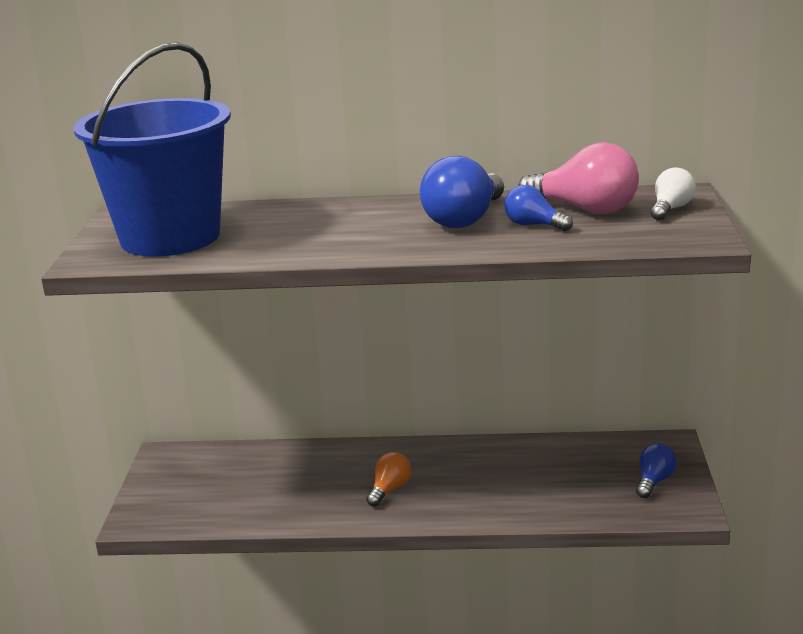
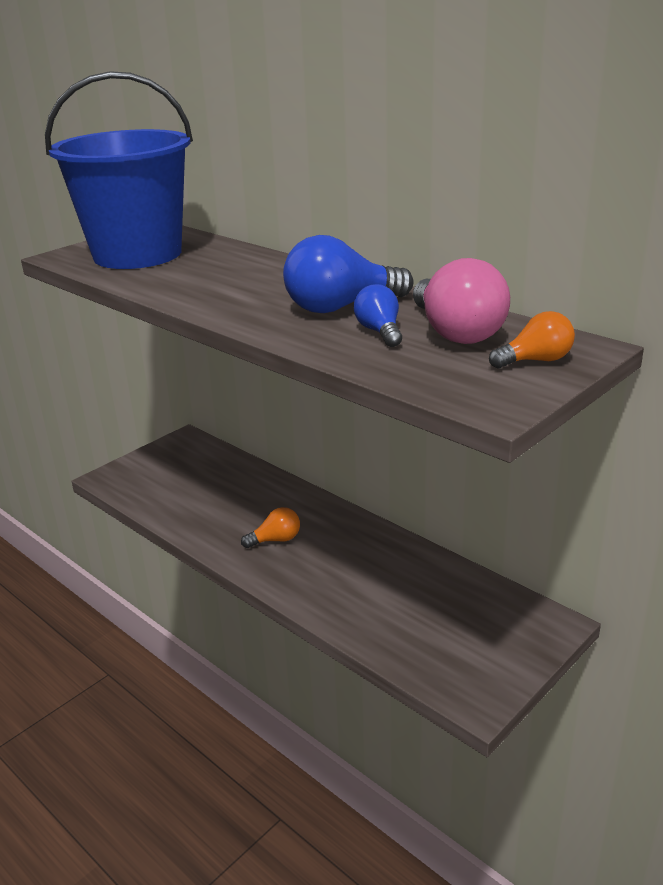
camera: 40 degrees right, 5 degrees up
(654, 481) = (485, 652): blue light bulb -> none
(670, 209) = (535, 361): white light bulb -> orange light bulb

